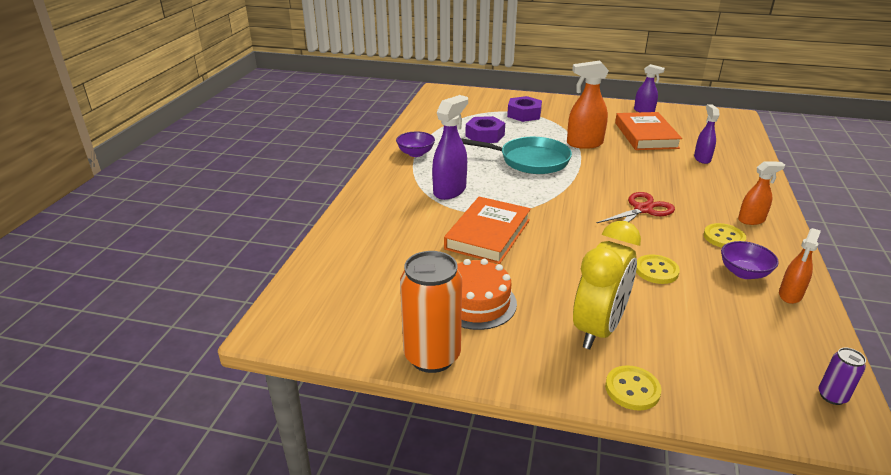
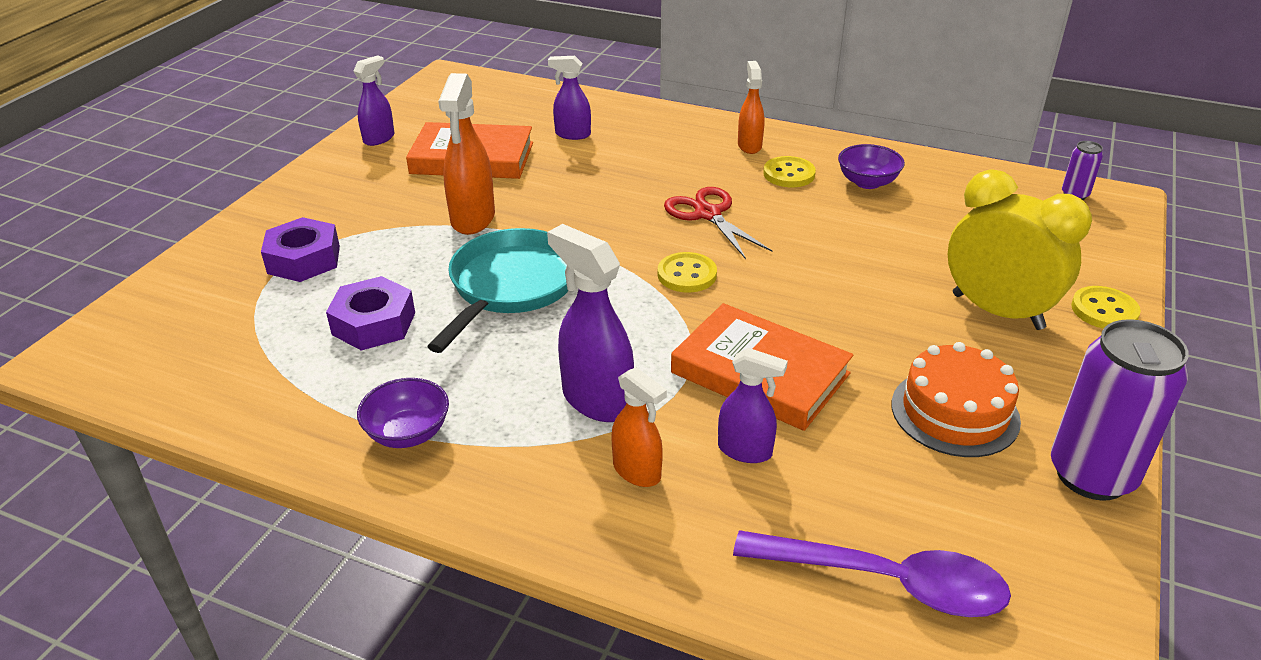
camera: 80 degrees left, 5 degrees up
(341, 274) = (885, 581): none -> purple spoon
(424, 232) = (745, 451): none -> purple spray bottle
(432, 356) = (1091, 475): orange can -> purple can
(656, 271) = (865, 239): yellow button -> yellow button (687, 275)
(790, 295) = (910, 168): orange spray bottle -> orange spray bottle (637, 471)

